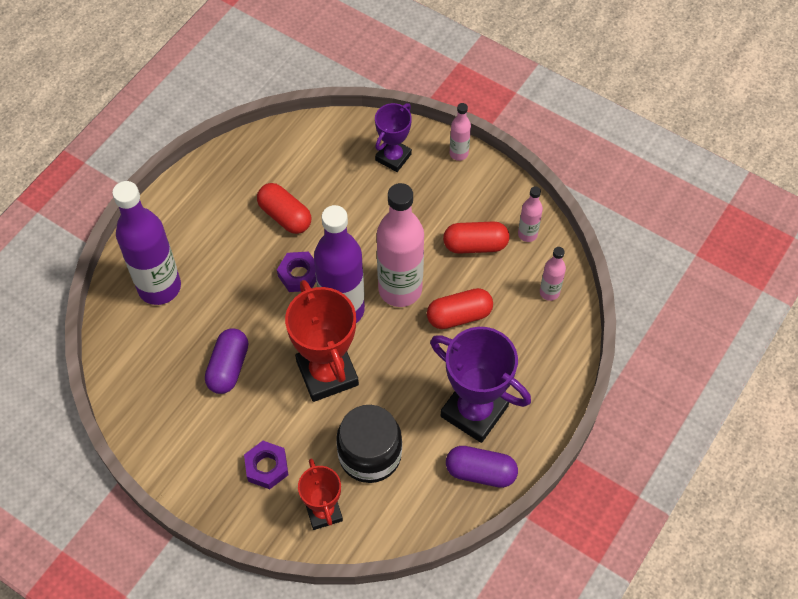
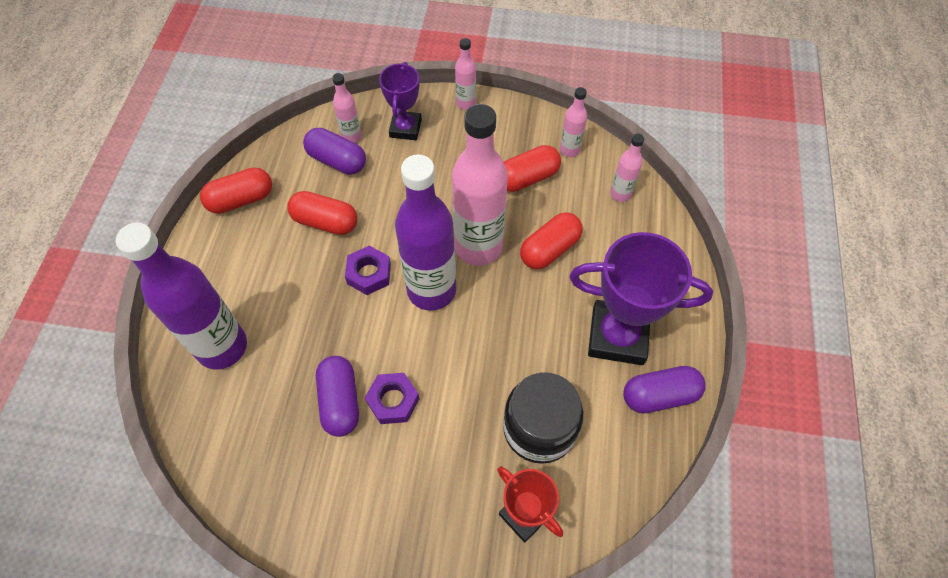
camera: 25 degrees left, 0 degrees up
(226, 169) = (241, 200): none -> red capsule
(267, 467) = (437, 494): purple nut -> purple nut (393, 401)
(320, 165) = (337, 161): none -> purple capsule
(327, 373) = (449, 361): red trophy -> none
(343, 147) = (351, 137): none -> pink bottle

